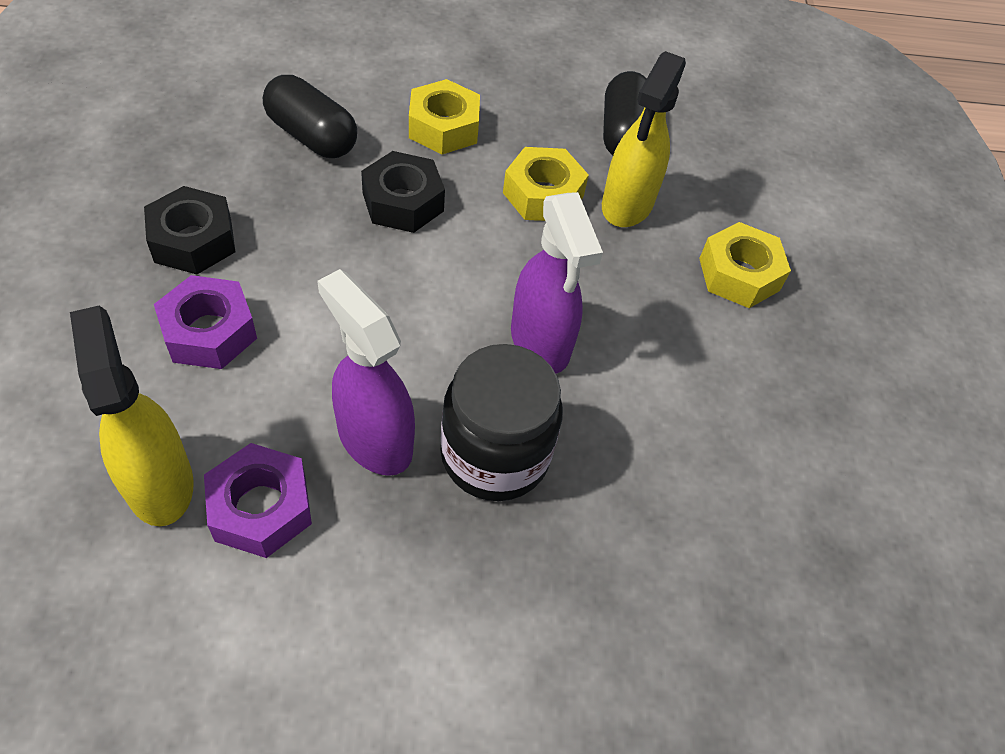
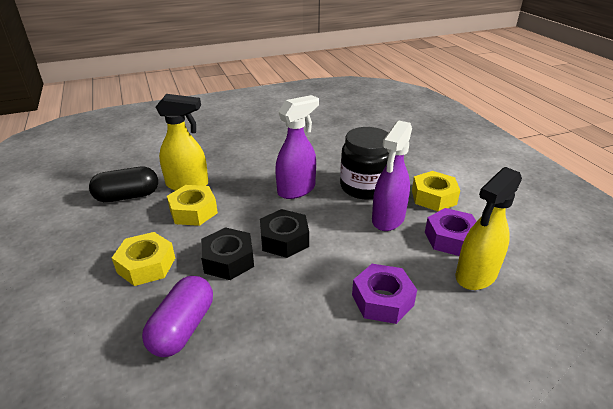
camera: 105 degrees left, 20 degrees down
(193, 240) = (322, 344): black nut -> black nut (284, 240)
(312, 136) = (183, 328): black capsule -> purple capsule
(739, 274) = (219, 150): yellow nut -> yellow nut (433, 197)

